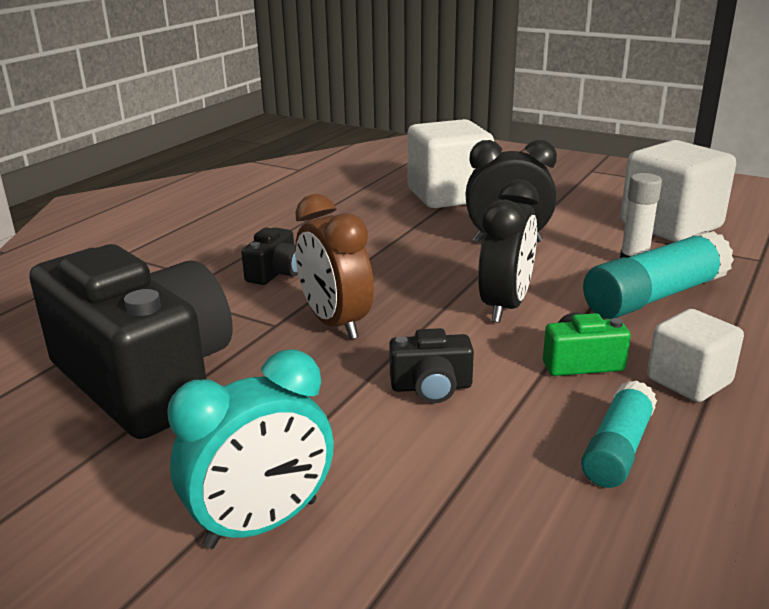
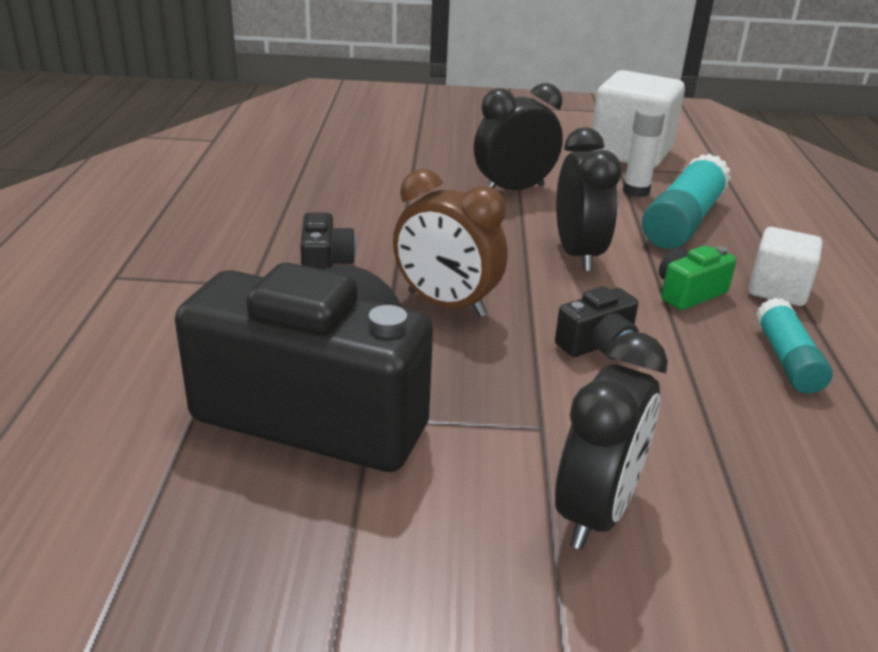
camera: 30 degrees left, 5 degrees up
(262, 524) = (596, 512): turquoise clock -> black clock
(448, 196) = (408, 150): white cube -> none

